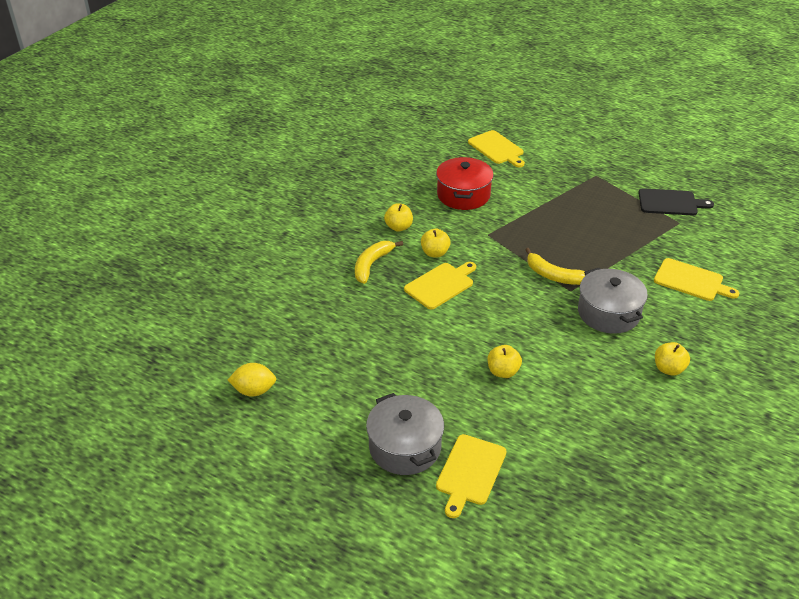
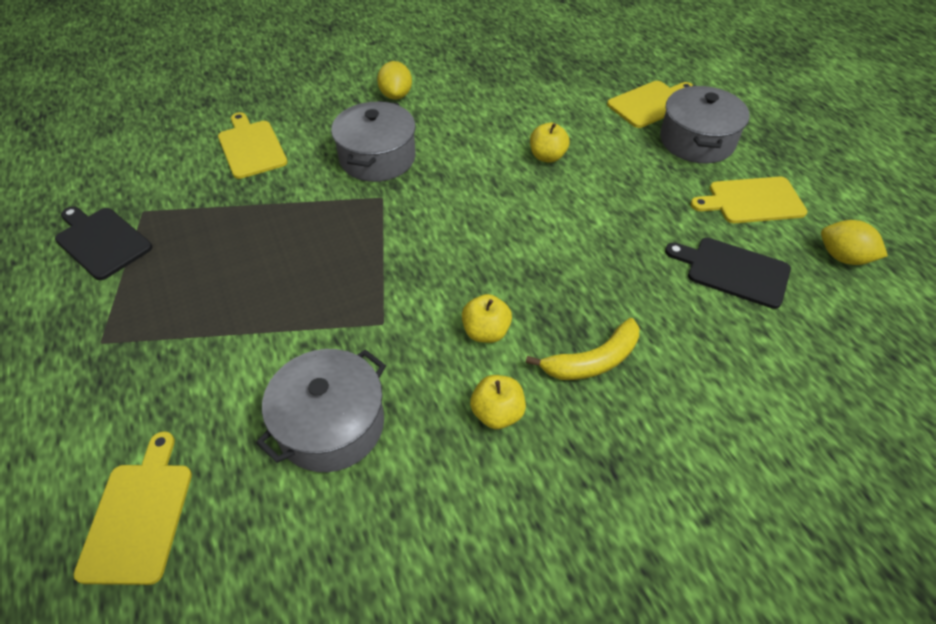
camera: 145 degrees left, 10 degrees up
(322, 346) = (733, 271): none -> black cutting board
(441, 285) = (522, 279): yellow cutting board -> yellow cutting board (752, 201)
(463, 195) = (331, 424): red pot -> grey pot
(554, 276) = (377, 222): yellow banana -> none
(668, 369) = (396, 95): yellow apple -> yellow lemon

